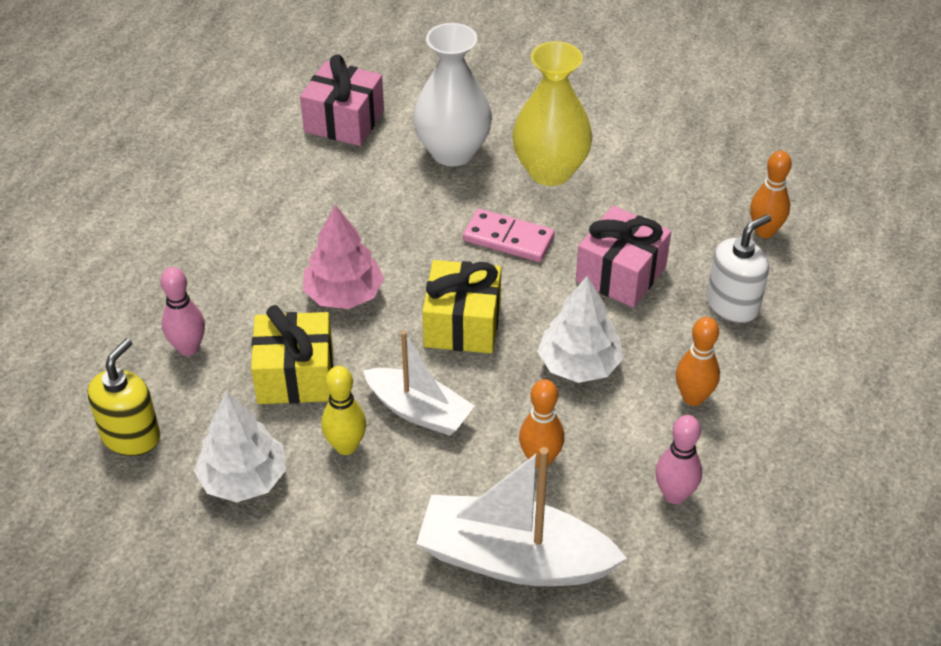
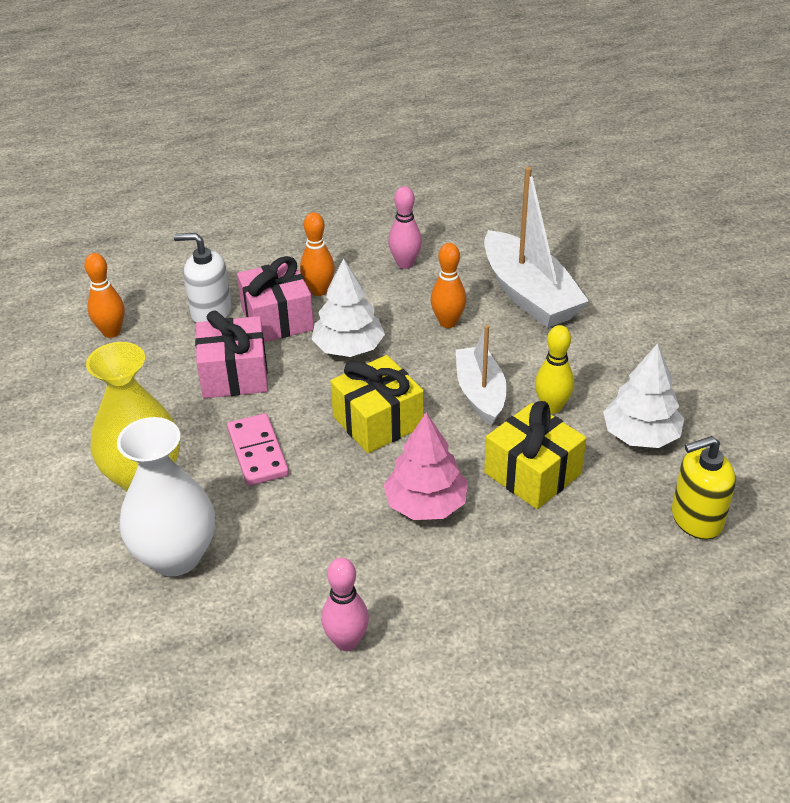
camera: 130 degrees left, 5 degrees down
(188, 348) = (589, 554): pink bowling pin -> pink bowling pin (346, 641)
(344, 121) = (202, 673): pink gift -> pink gift (277, 319)

